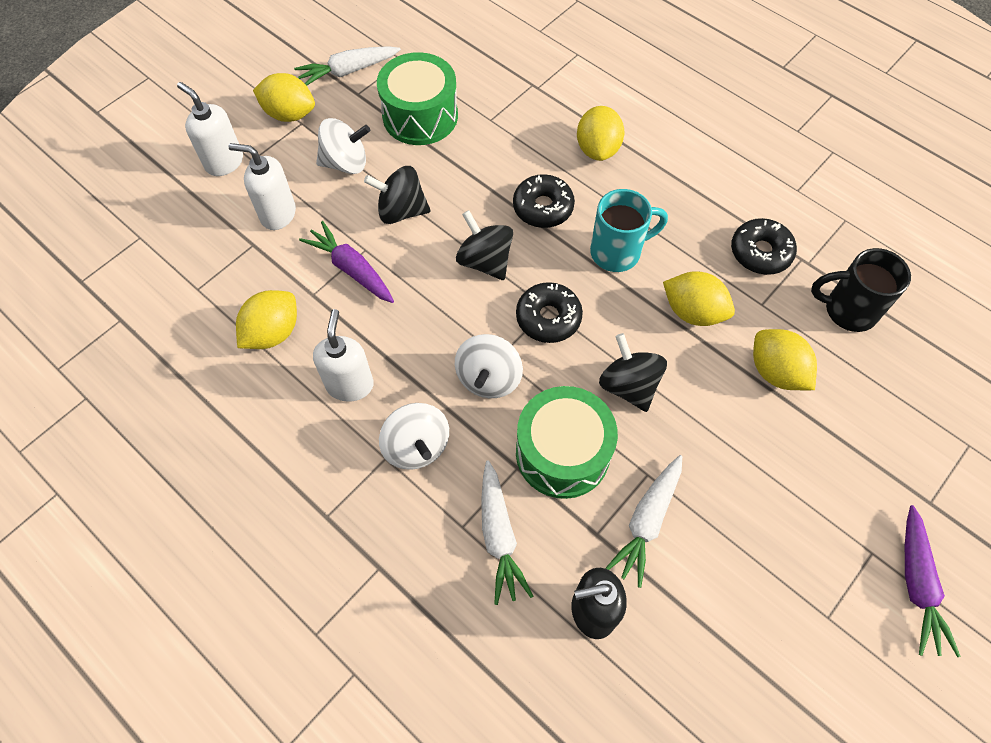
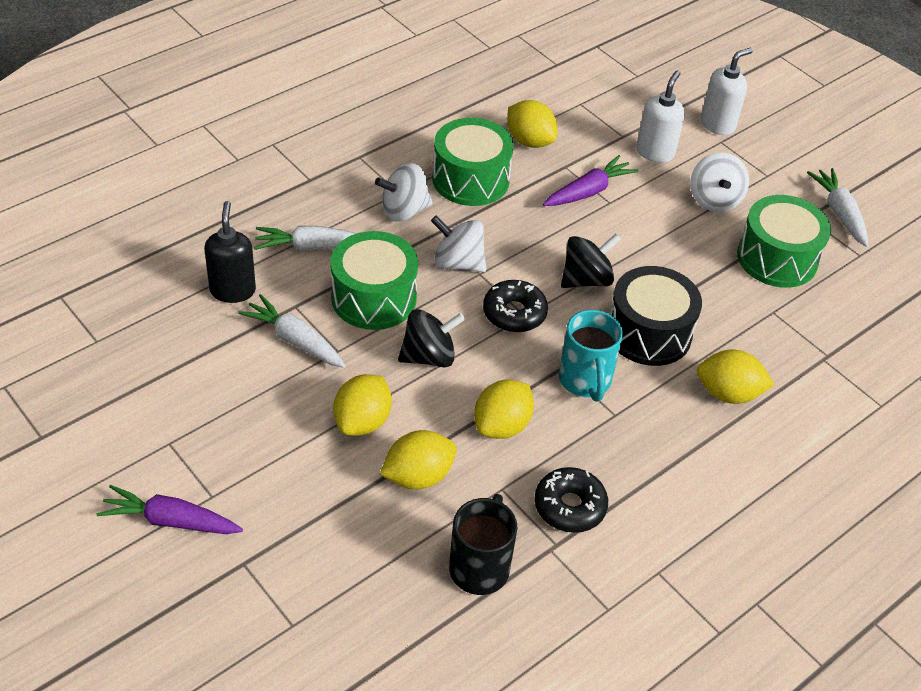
camera: 95 degrees right, 15 degrees down
(289, 114) = (778, 168): yellow lemon -> yellow lemon (362, 421)
(350, 384) = (470, 179): white soap dispenser -> green drum
(401, 211) = (652, 230): black spinning top -> none
(543, 207) = (649, 333): black donut -> black drum

